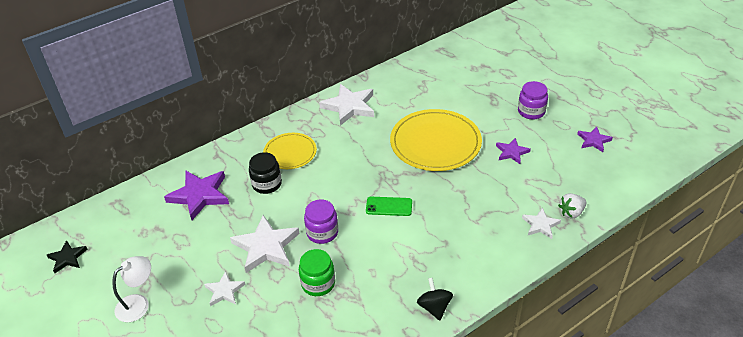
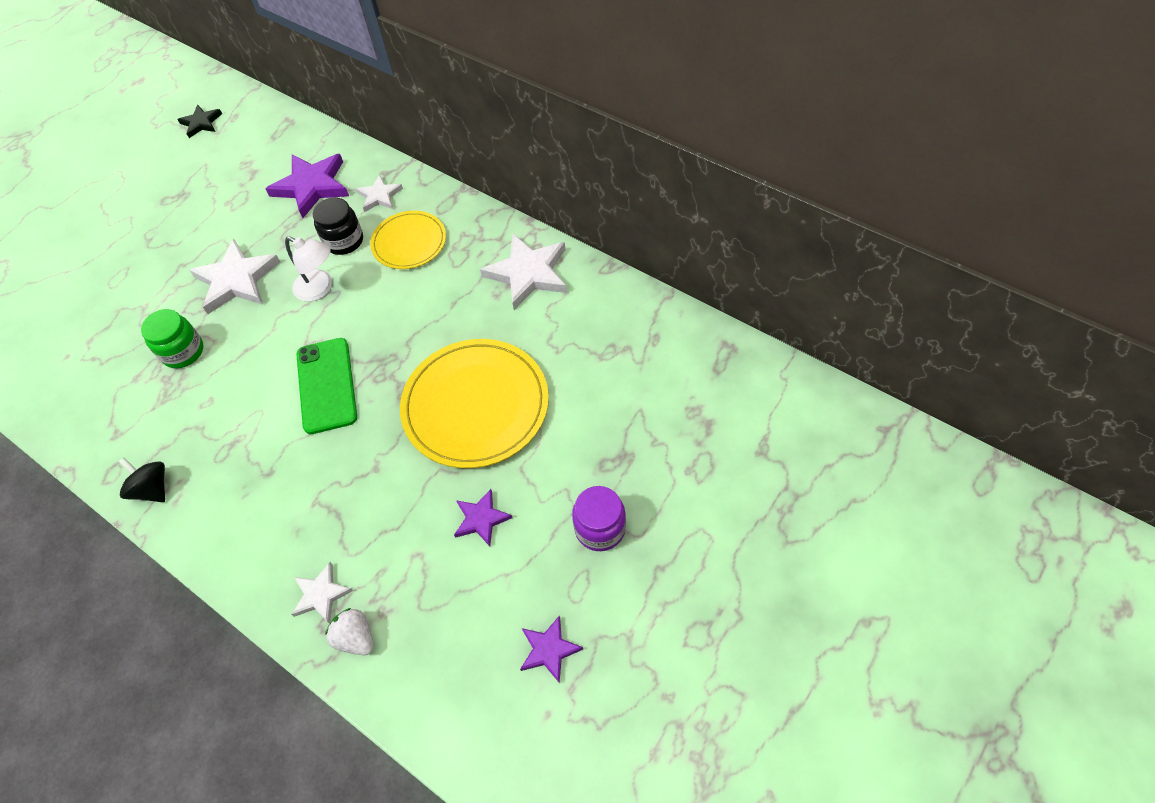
camera: 75 degrees right, 15 degrees up
(138, 304) = (144, 205): white lamp -> white lamp (320, 289)
(224, 291) = (166, 268): white star -> white star (379, 196)
(322, 232) = (267, 327): purple jar -> none
(389, 206) = (327, 385): green phone -> green phone, size x1.58
(434, 307) = (152, 489): black spinning top -> black spinning top turned 105 degrees counterclockwise

